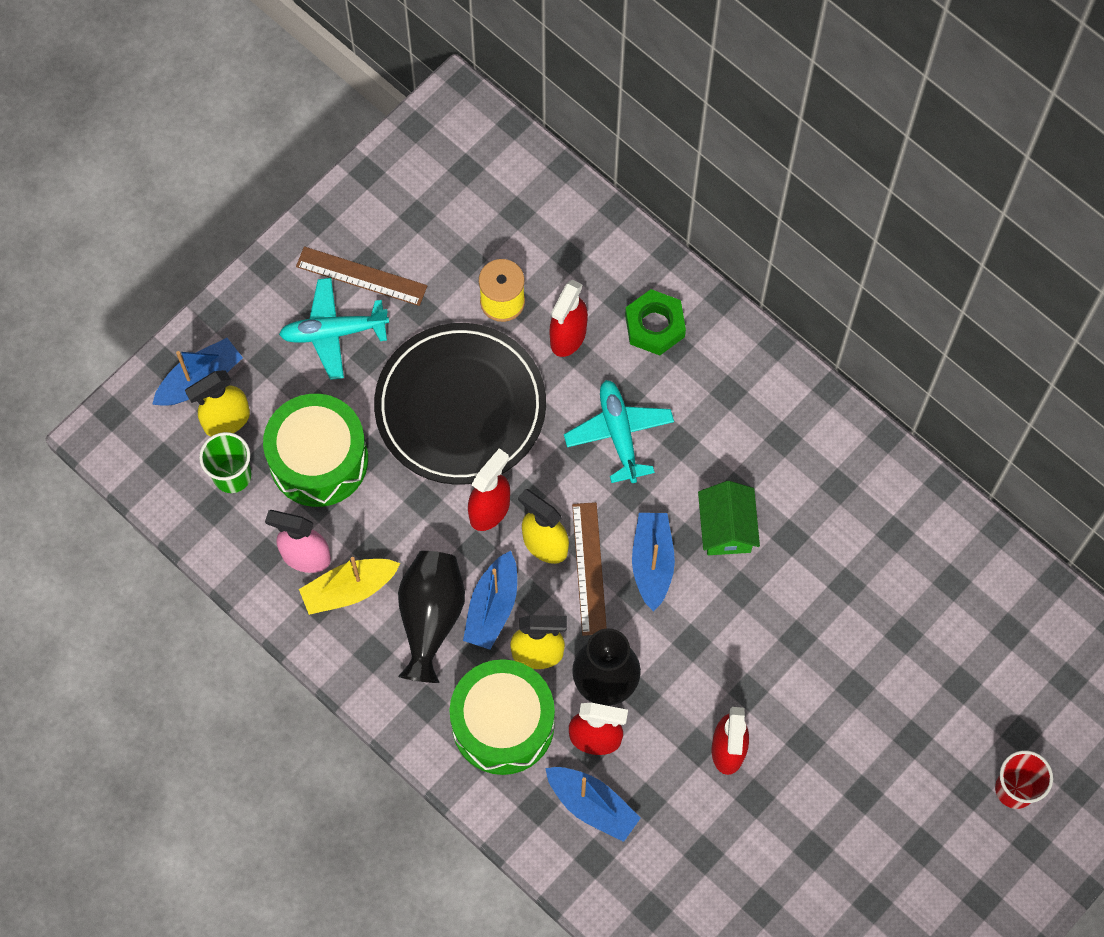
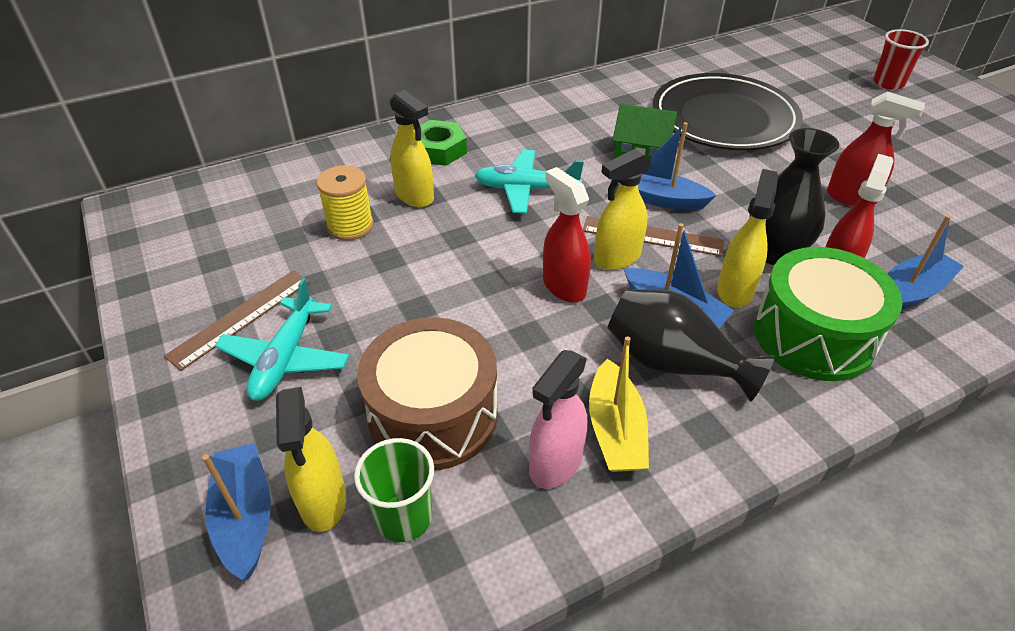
camera: 70 degrees left, 25 degrees down
(318, 460) = (433, 415): green drum -> brown drum
(460, 407) = (440, 280): black plate -> black plate (724, 118)
(568, 336) = (415, 196): red spray bottle -> yellow spray bottle

